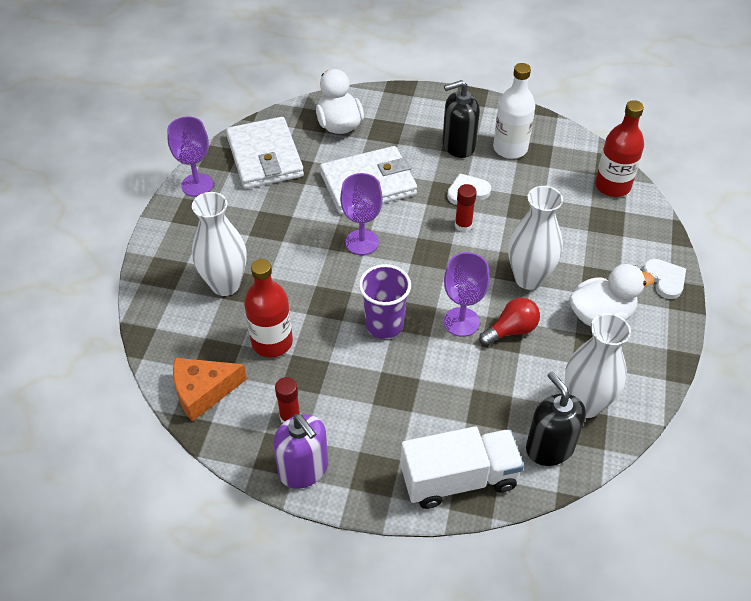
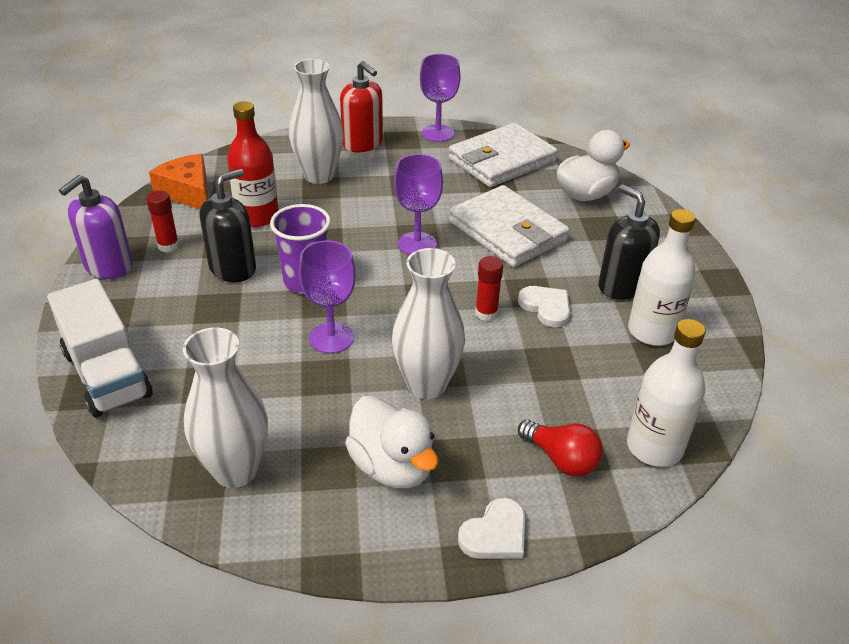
camera: 70 degrees right, 10 degrees down
(185, 241) = (362, 144): none -> red soap dispenser
(511, 330) = (334, 382): red light bulb -> red light bulb (561, 459)
(549, 447) = (161, 445): black soap dispenser -> black soap dispenser (233, 268)
(612, 186) = (654, 447): red bottle -> white bottle

